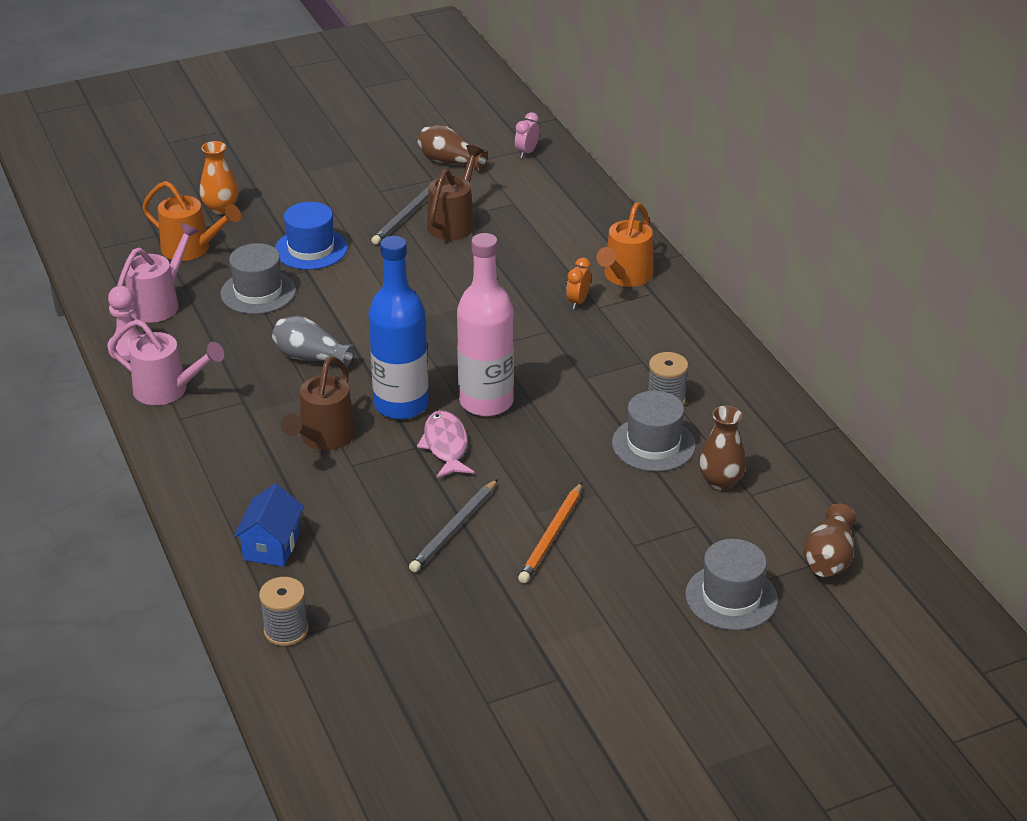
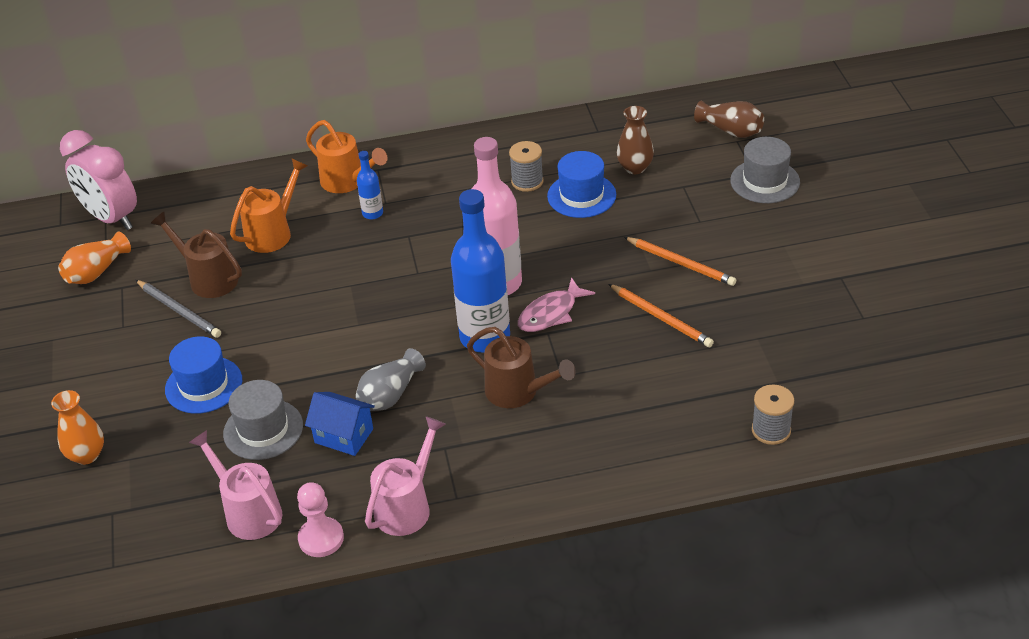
camera: 75 degrees left, 5 degrees up
(192, 249) = (156, 481): orange watering can -> orange watering can (273, 232)
(272, 546) = (661, 435): blue house -> blue house (344, 436)
(446, 445) = (551, 313): pink fish -> pink fish turned 45 degrees counterclockwise
(450, 161) = (96, 272): brown vase -> orange vase
(454, 529) = (661, 318): grey pencil -> orange pencil
(526, 152) = (111, 218): pink clock -> pink clock, size x2.34
(578, 302) = (372, 213): orange clock -> blue bottle
(653, 444) = (581, 195): grey hat -> blue hat

